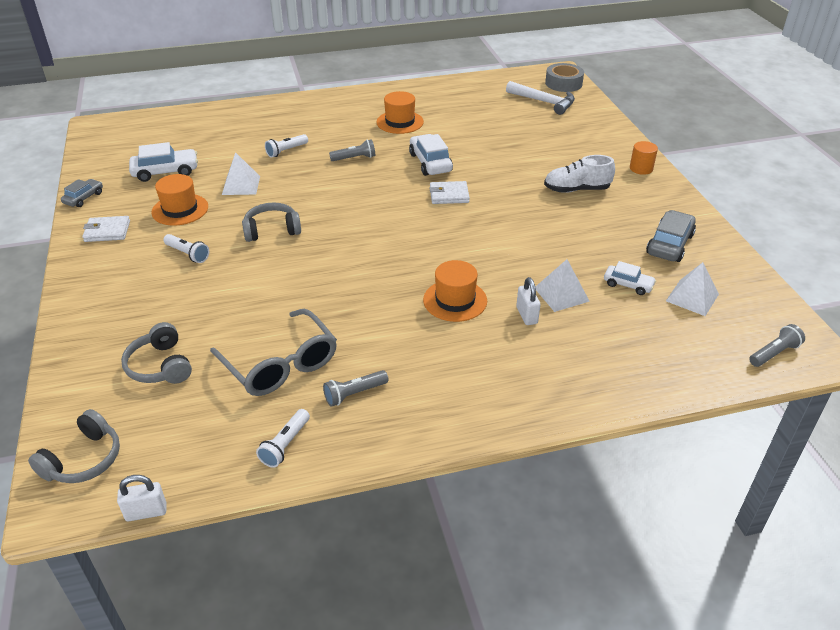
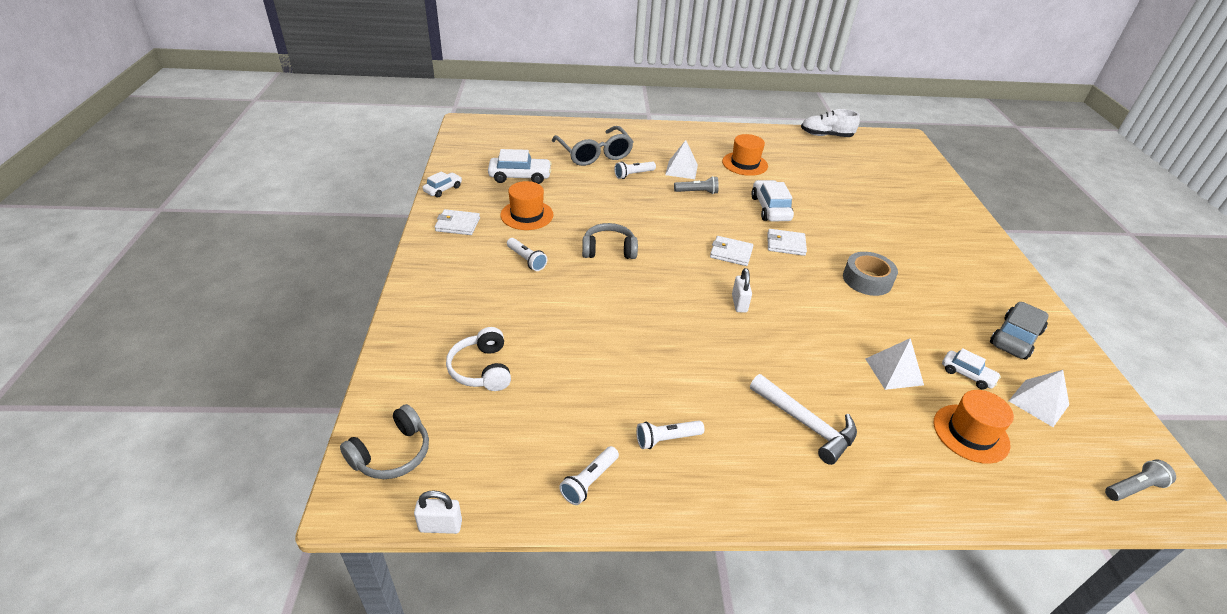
camera: 10 degrees right, 0 degrees up
(84, 198) = (443, 189): grey car -> white car
(160, 366) = (482, 369): grey headphones -> white headphones
(241, 185) = (586, 201): white pyramid -> white pyramid (681, 169)
(280, 364) = (597, 391): grey glasses -> grey glasses (594, 154)
(354, 394) = (666, 439): grey flashlight -> white flashlight
(396, 212) = (731, 253): none -> white wallet
(455, 300) = (781, 357): orange hat -> orange hat (970, 433)
(526, 315) = (855, 388): white padlock -> white padlock (739, 303)
(544, 102) = (889, 166): white hammer -> white hammer (806, 424)
(563, 83) = (910, 150): grey tape -> grey tape (867, 280)
(576, 189) = (917, 261): white shoe -> white shoe (826, 135)
(641, 168) = (987, 250): orange cylinder -> none

